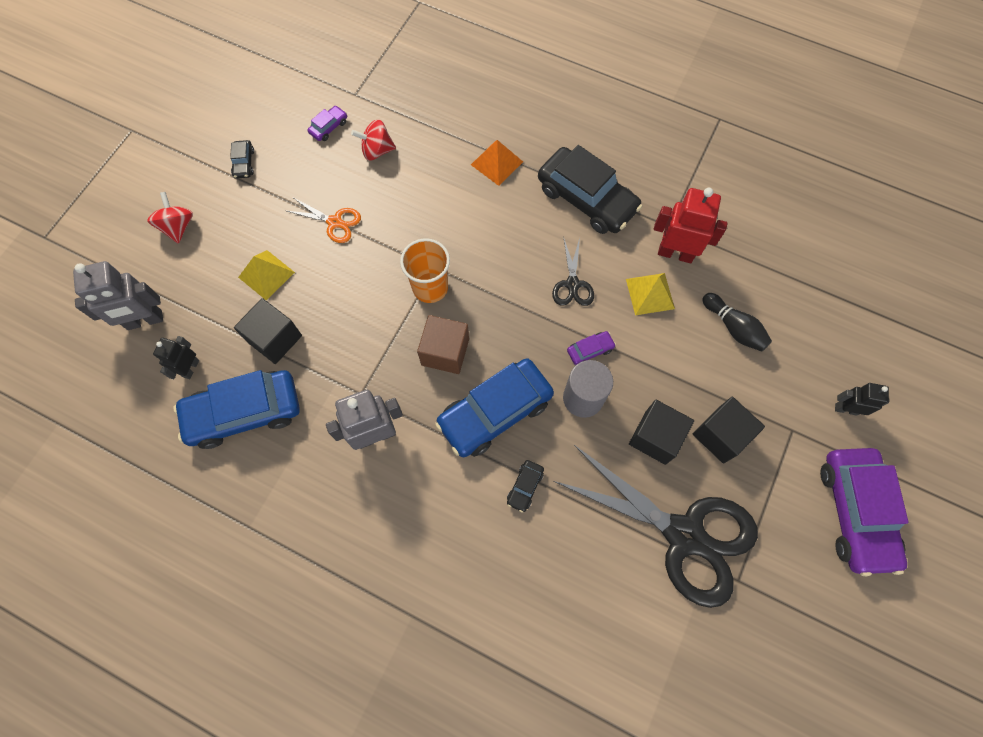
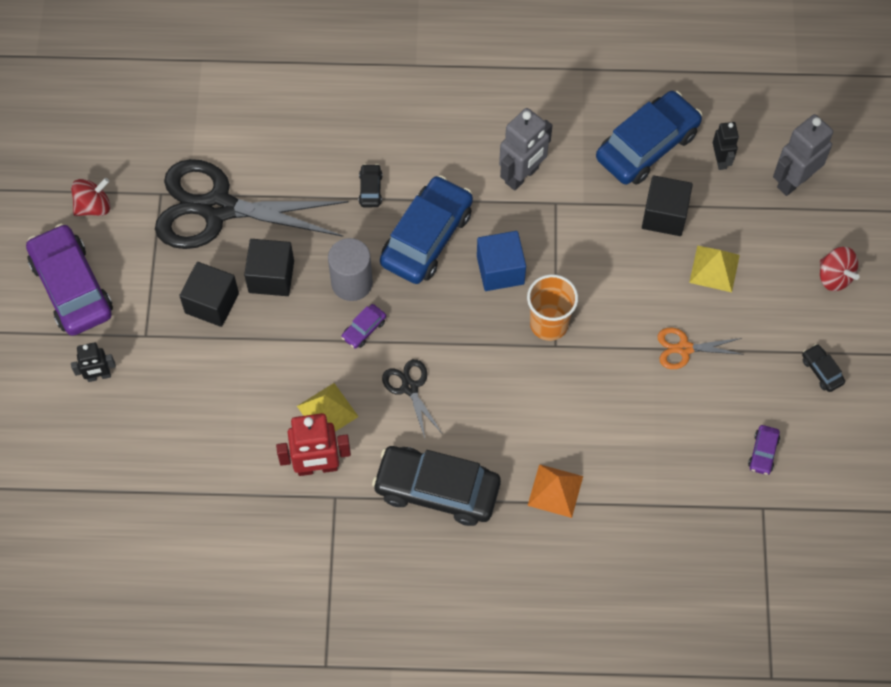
camera: 155 degrees right, 5 degrees down
(377, 150) = (693, 448): red spinning top -> red spinning top (93, 206)
(445, 352) = (500, 270): brown cube -> blue cube
(733, 327) = (230, 411): black bowling pin -> none

